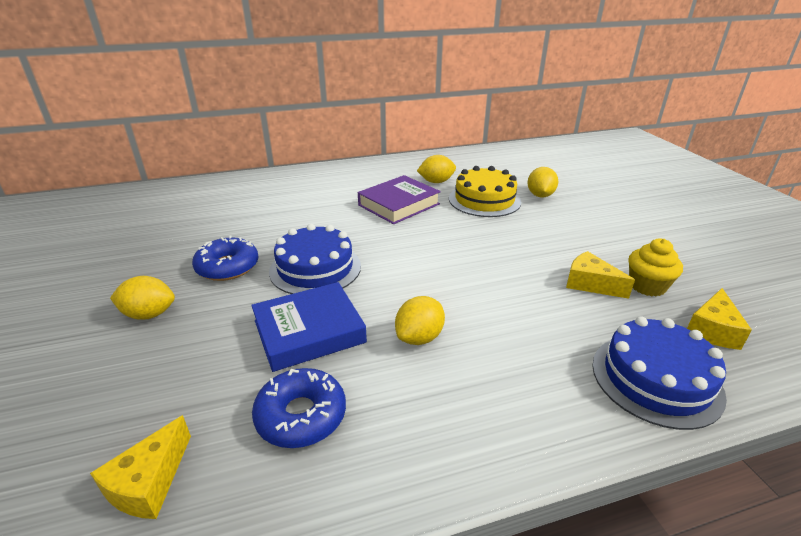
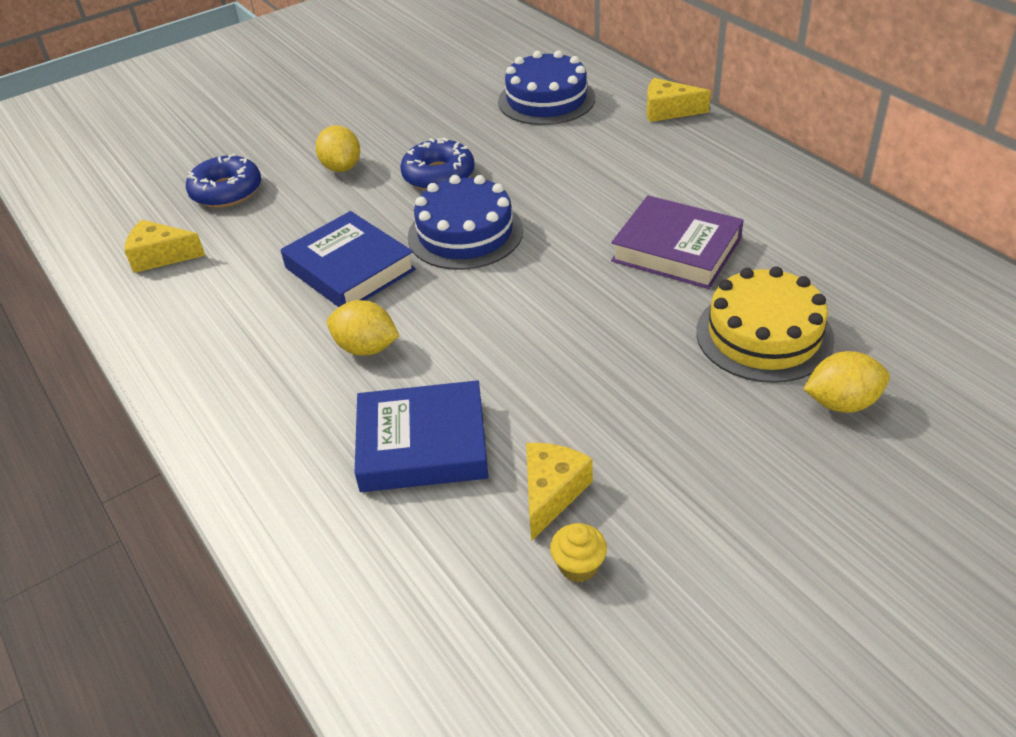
camera: 75 degrees right, 10 degrees up
(301, 415) = (237, 304): blue donut -> blue donut (226, 191)
(436, 182) = (793, 266): yellow lemon -> none
(537, 326) = (422, 444): none -> blue book
(647, 286) = (578, 566): yellow cupcake -> yellow cupcake, size x0.66
(656, 379) = (354, 568): blue cake -> blue cake (546, 100)
(712, 330) = (485, 645): yellow cheese -> yellow cheese (668, 111)

